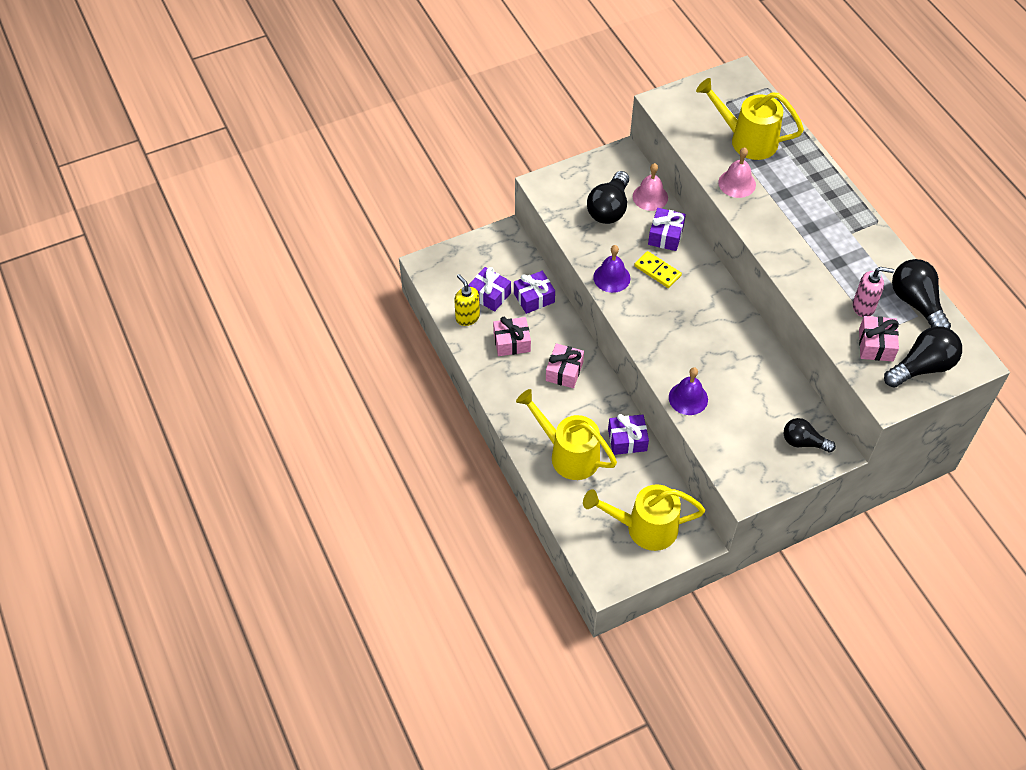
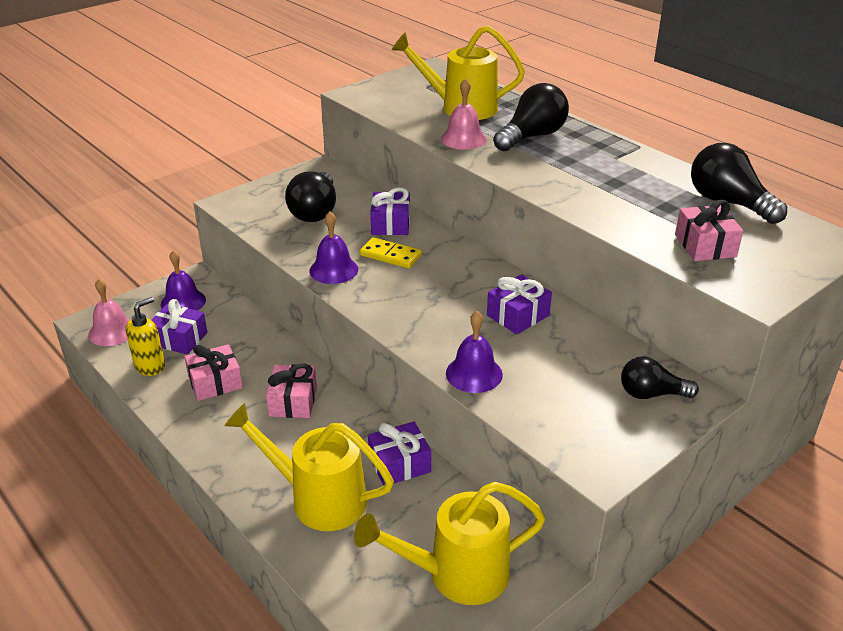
camera: 15 degrees left, 20 degrees down
(467, 317) = (150, 366): yellow soap dispenser -> yellow soap dispenser turned 90 degrees clockwise
(495, 257) = (183, 302): none -> purple bell
(534, 298) = (238, 332): purple gift -> purple gift (518, 315)
(650, 197) = (362, 195): pink bell -> pink bell (112, 331)
(864, 307) = (668, 215): pink soap dispenser -> none
(922, 367) = (776, 257): black light bulb -> black light bulb (532, 136)

